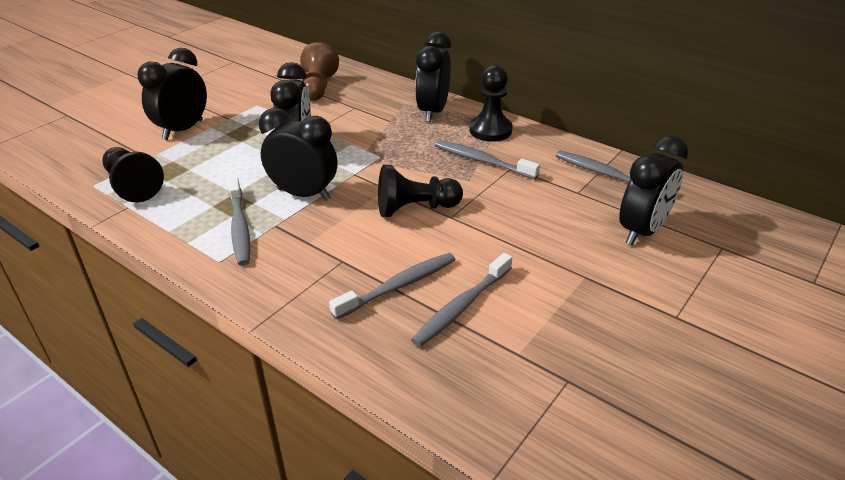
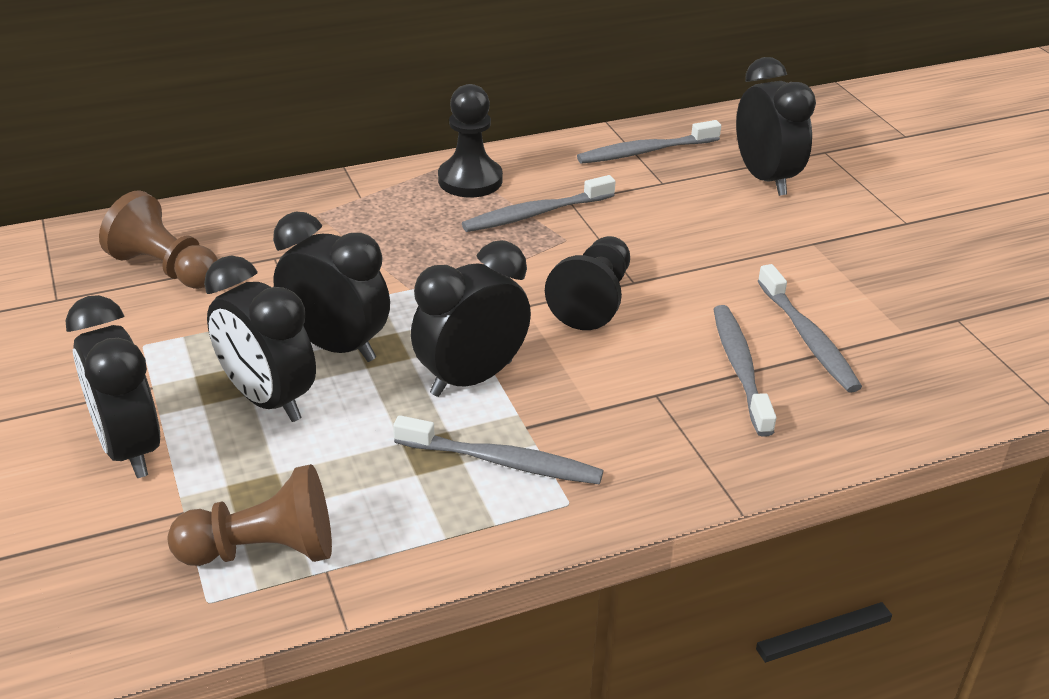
camera: 60 degrees left, 0 degrees up
(133, 186) = (263, 550): black pawn -> brown pawn
(433, 112) = (370, 201): black clock -> black clock (268, 400)

